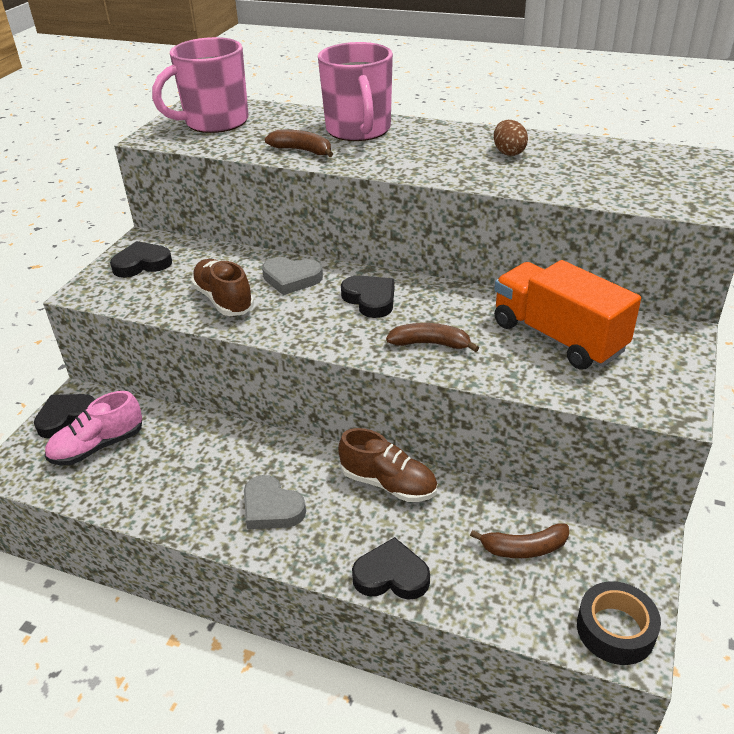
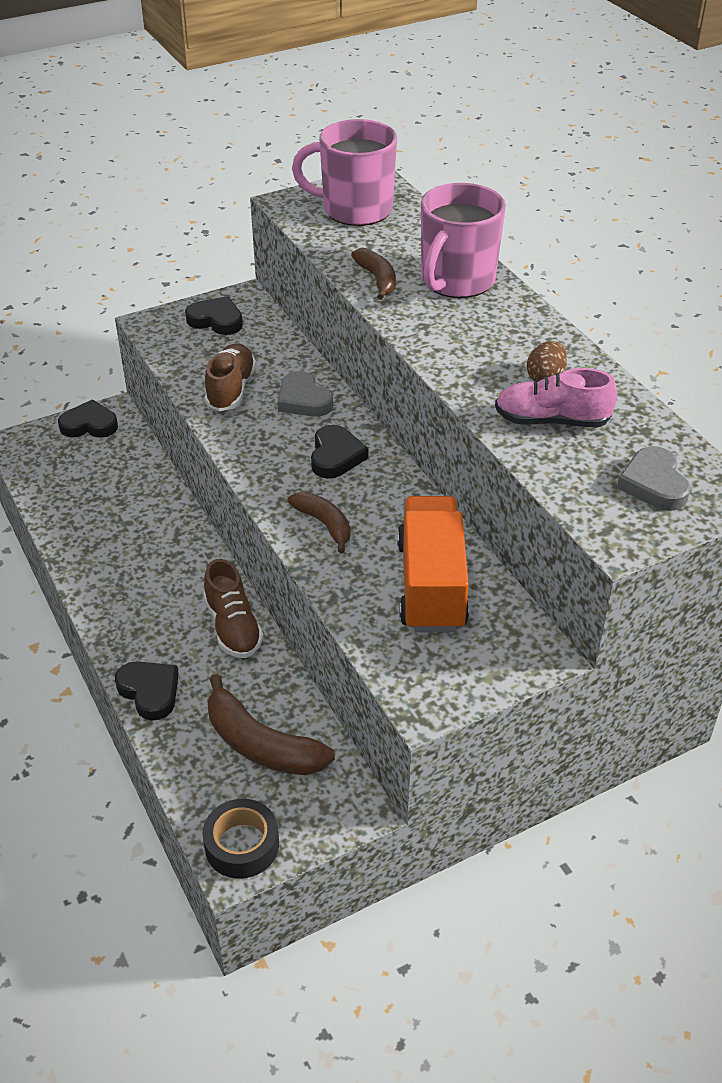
camera: 40 degrees right, 5 degrees up
(98, 446) = (84, 462): pink shoe -> pink shoe (551, 421)
(271, 508) = (135, 587): grey heart -> grey heart (653, 484)
(524, 548) = (261, 744): brown banana -> brown banana, size x1.64

